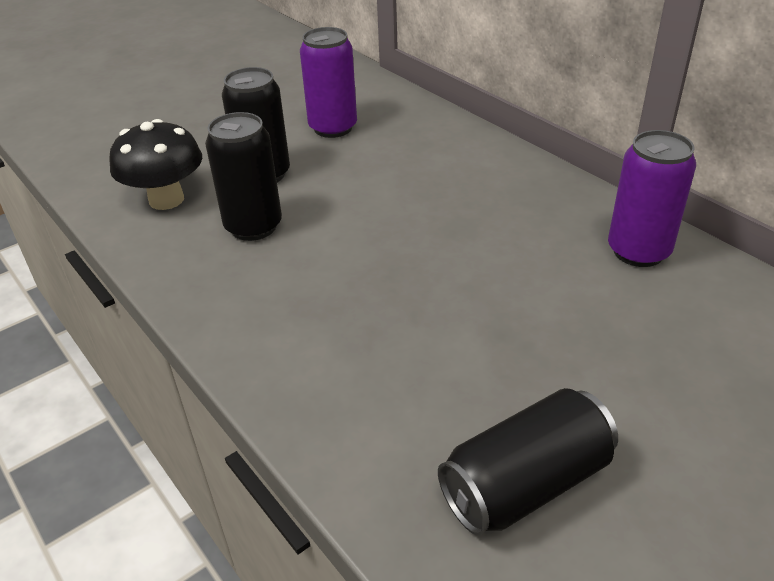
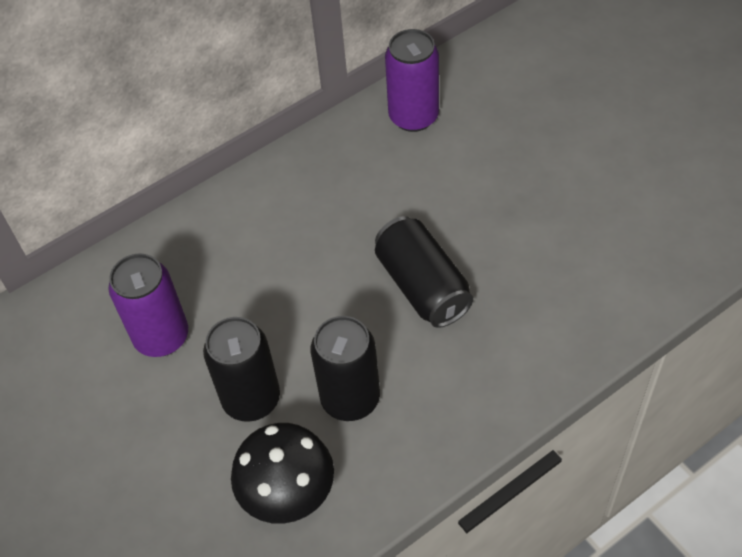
camera: 85 degrees left, 15 degrees up
(525, 484) = (647, 211): black can -> black can (422, 286)

